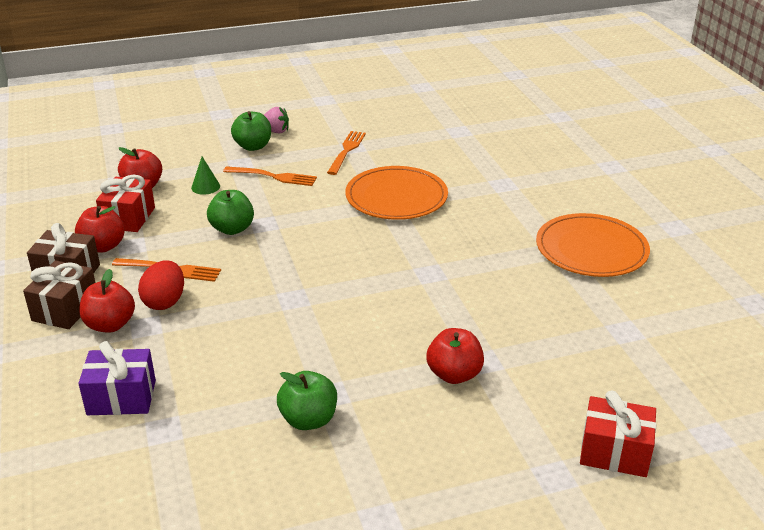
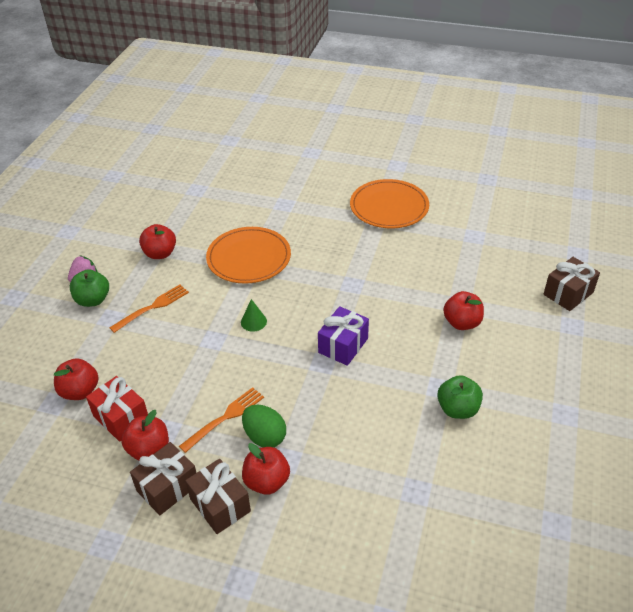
camera: 55 degrees left, 10 degrees up
(121, 397) = (363, 504): purple gift -> purple gift (343, 345)
(165, 302) = (265, 436): red egg -> green egg
(205, 187) = (124, 352): green cone -> green cone (253, 321)
(232, 229) = (203, 360): green apple -> none
(346, 151) = (160, 253): orange fork -> red apple
(614, 452) = (568, 293): red gift -> brown gift

